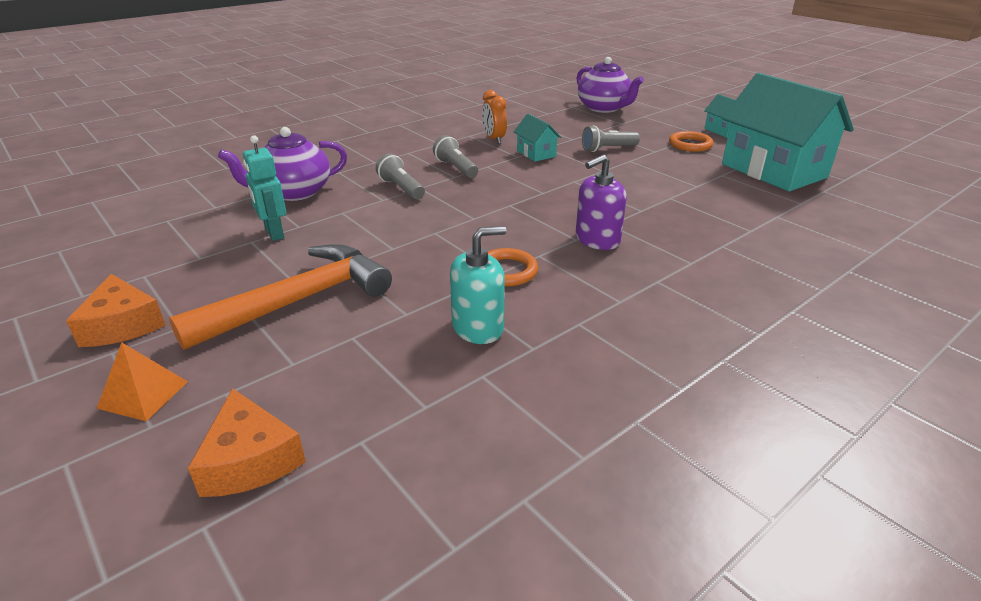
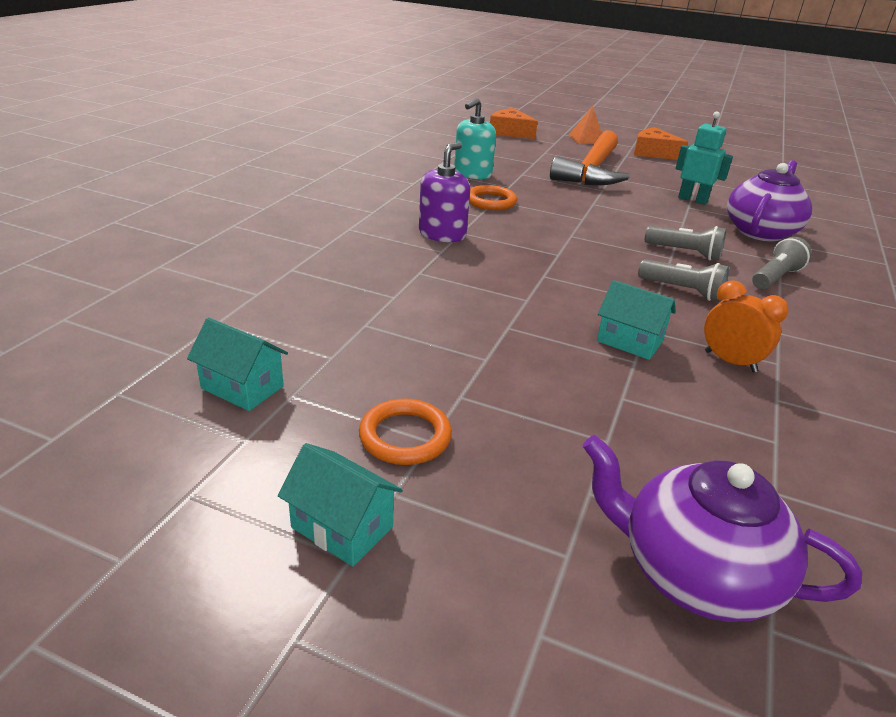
camera: 150 degrees right, 0 degrees up
(607, 149) = (541, 381): grey flashlight -> grey flashlight (775, 277)
(773, 171) = (242, 387): turquoise house -> turquoise house, size x0.44

